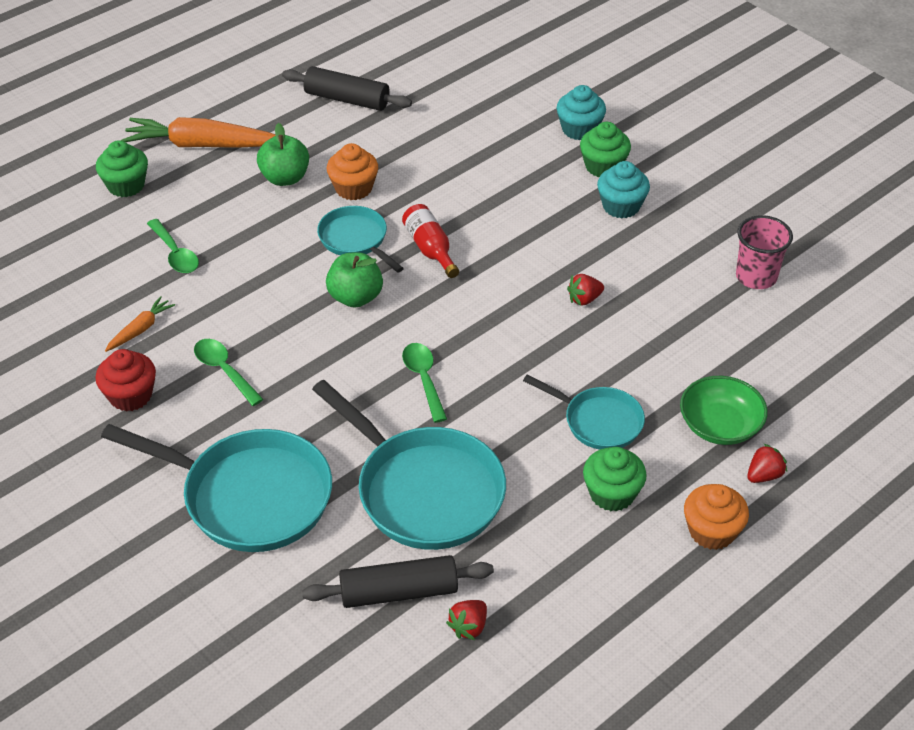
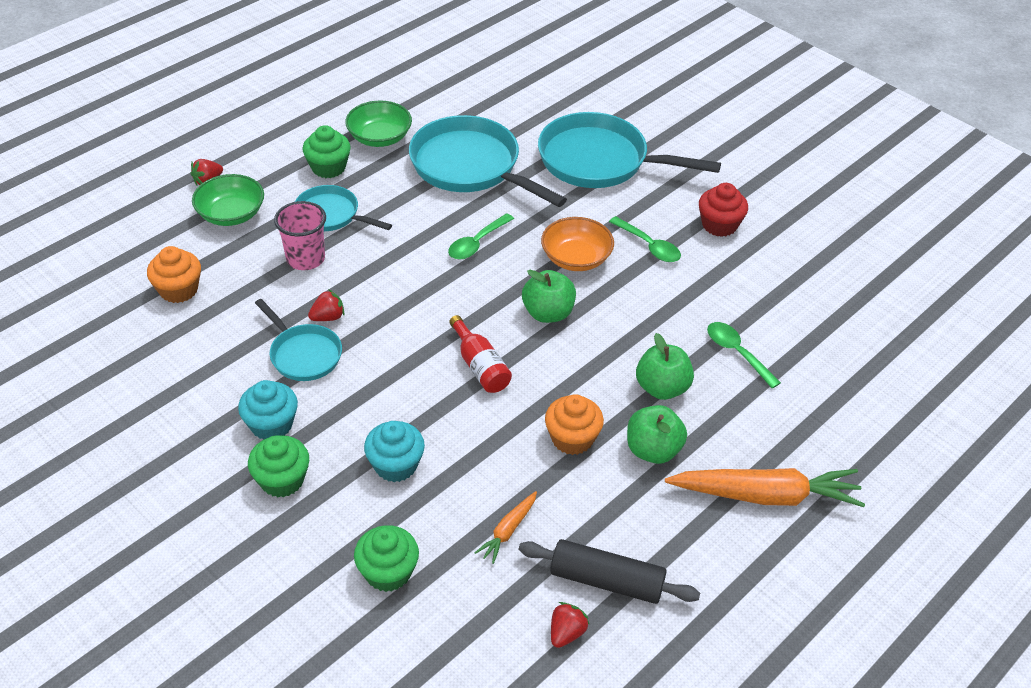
camera: 175 degrees right, 0 degrees up
(126, 185) = (827, 434): green cupcake -> green cupcake (388, 572)
(140, 329) = (736, 278): orange carrot -> orange carrot (508, 531)
(260, 225) = (662, 388): none -> green apple
(312, 358) = (576, 258): none -> orange bowl
(355, 240) = (558, 374): turquoise pan -> turquoise pan (303, 354)
(399, 592) = (483, 111): black rolling pin -> none
(424, 379) = (477, 243): green spoon -> green spoon turned 60 degrees clockwise
(469, 627) = (435, 96): red strawberry -> red strawberry (566, 633)
(548, 545) = (379, 137): none -> green bowl
(579, 129) = (302, 539): turquoise cupcake -> turquoise cupcake (395, 465)
(712, 531) = (259, 147): orange cupcake -> orange cupcake (179, 290)
(756, 277) = (151, 345): pink cup -> pink cup (305, 259)

